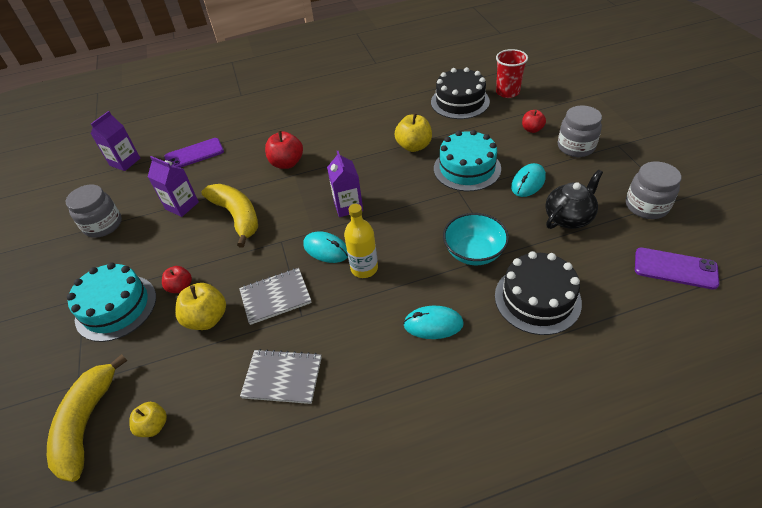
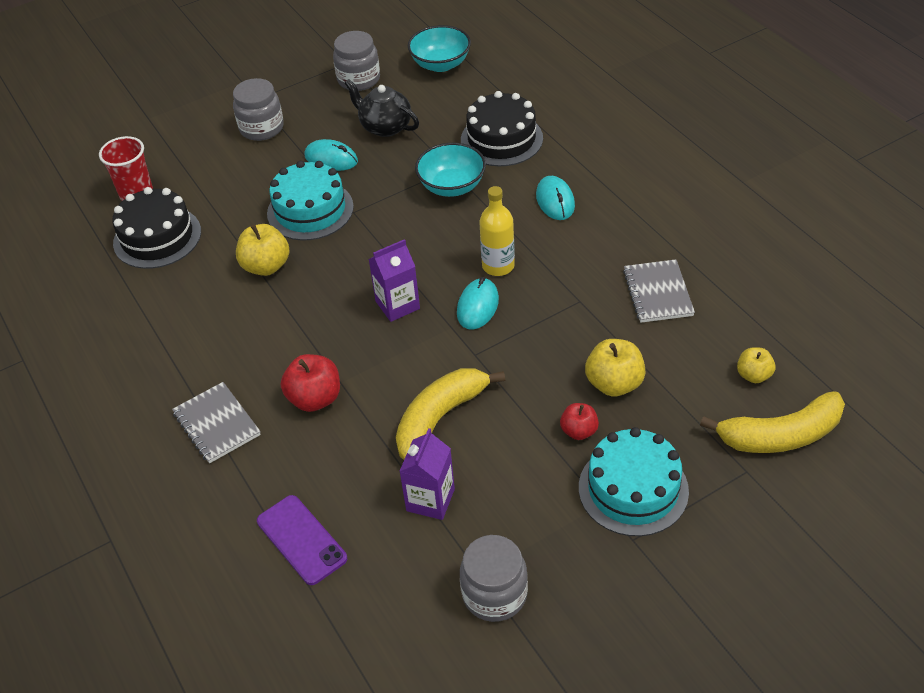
camera: 105 degrees left, 0 degrees up
(125, 162) = (332, 651): purple carton -> none
(275, 297) = (562, 331): grey notebook -> grey notebook (217, 424)
(532, 129) = (226, 164): red apple -> none
(675, 268) = (440, 64): purple phone -> turquoise bowl

